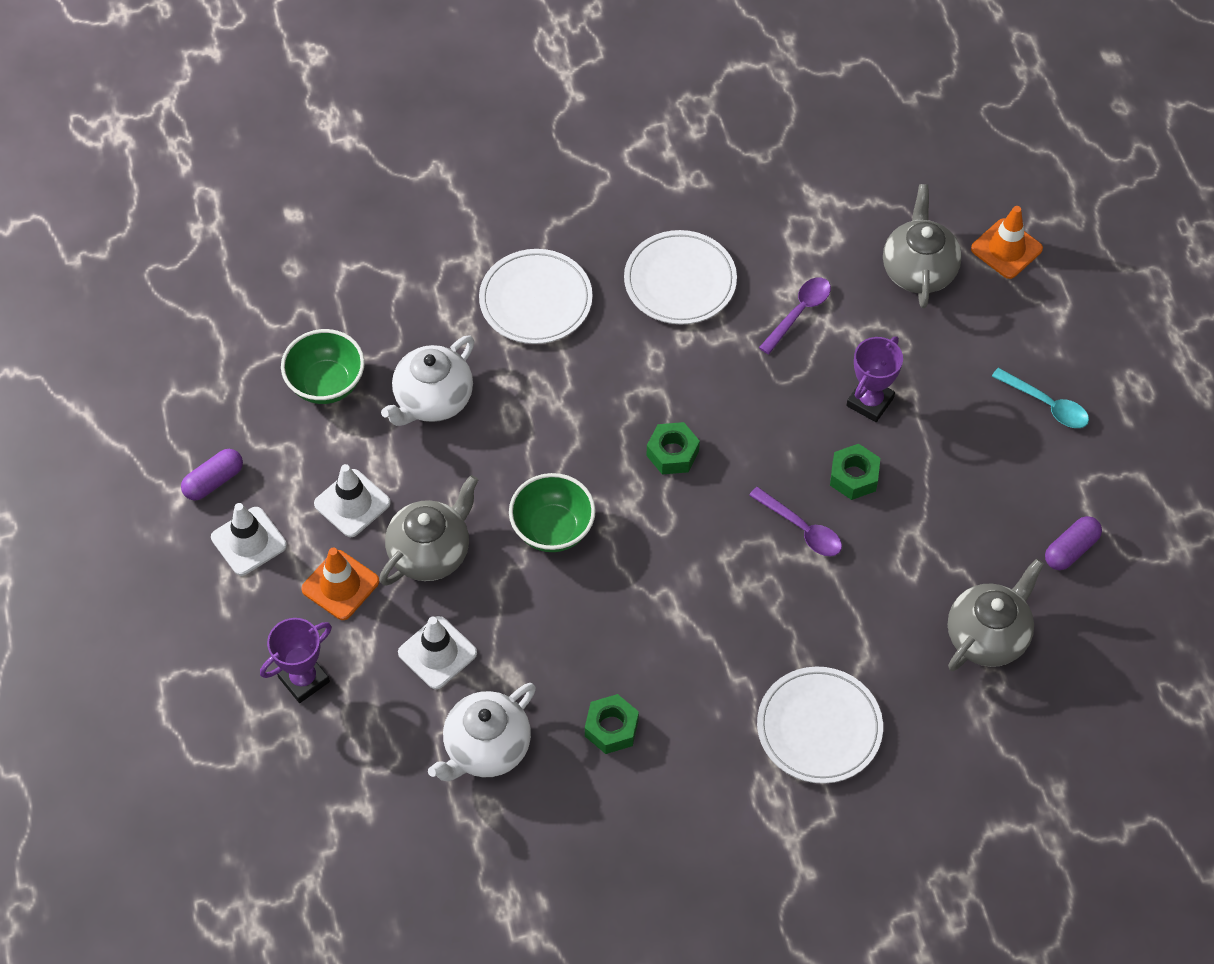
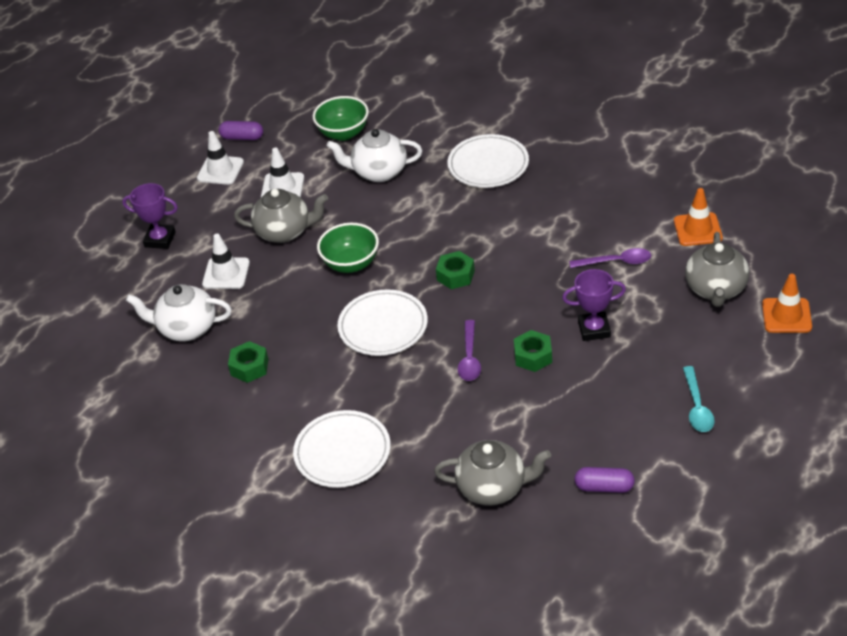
camera: 55 degrees right, 15 degrees down
(340, 585) = (229, 215): orange traffic cone -> orange traffic cone (697, 229)
(680, 281) = (573, 205): white plate -> white plate (383, 326)
(918, 270) = (715, 289): grey teapot -> grey teapot turned 135 degrees clockwise

